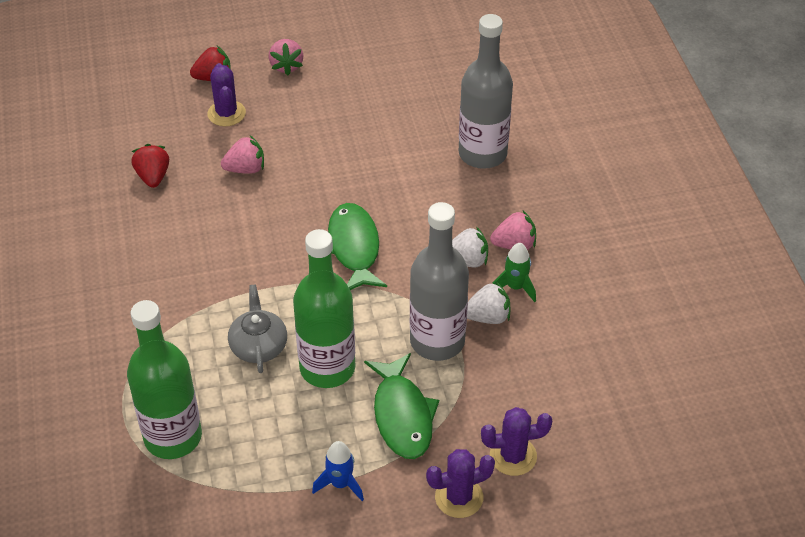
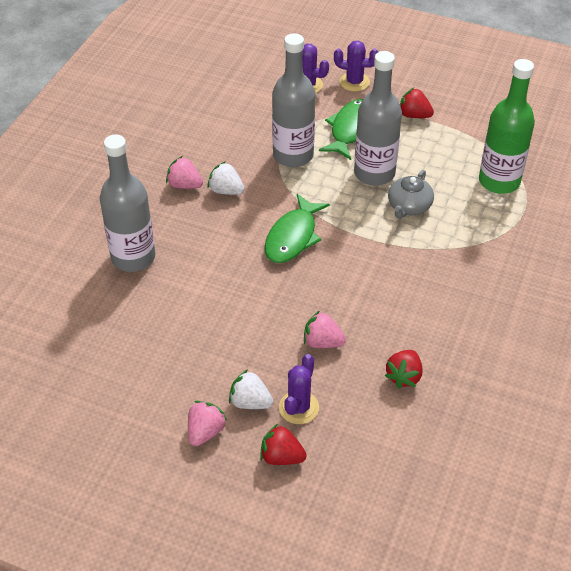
camera: 145 degrees left, 0 degrees up
(327, 368) = (374, 173): green bottle -> grey bottle
(340, 484) = (414, 115): blue rocket -> red strawberry
(488, 317) = (248, 153): white strawberry -> white strawberry (250, 402)
(515, 287) = (213, 161): green rocket -> none

